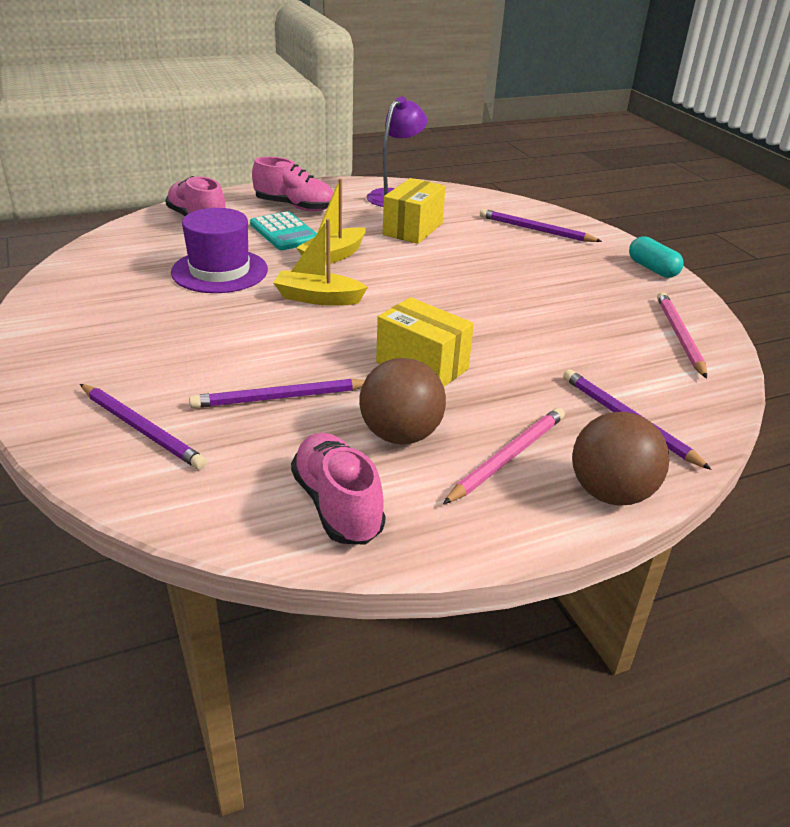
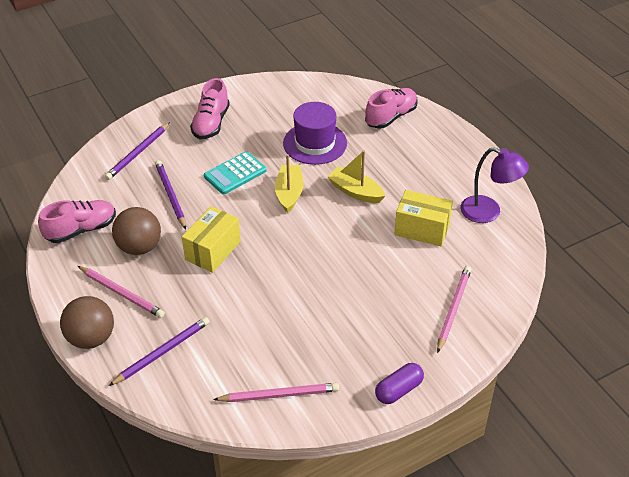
camera: 85 degrees right, 10 degrees up
(284, 232) = (387, 161): turquoise calculator -> turquoise calculator (235, 173)
(295, 207) = (437, 159): pink shoe -> pink shoe (211, 123)
(535, 230) = (453, 309): purple pencil -> pink pencil
(652, 269) = (399, 390): turquoise capsule -> purple capsule

